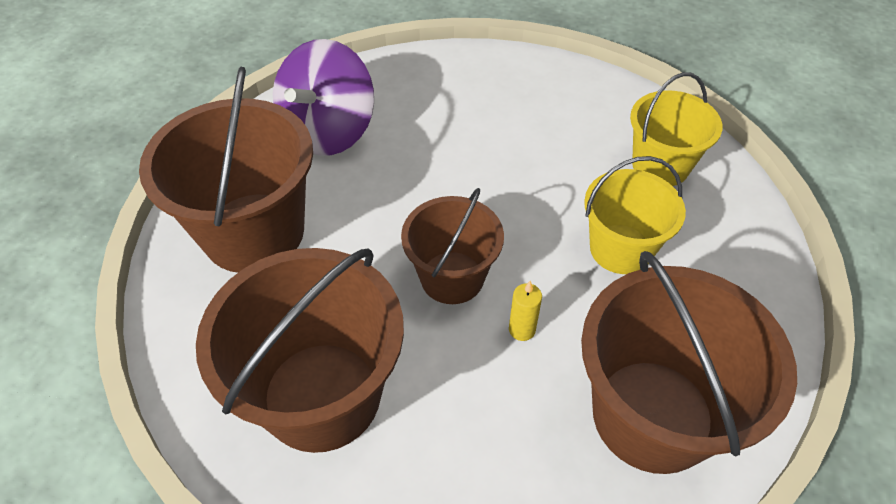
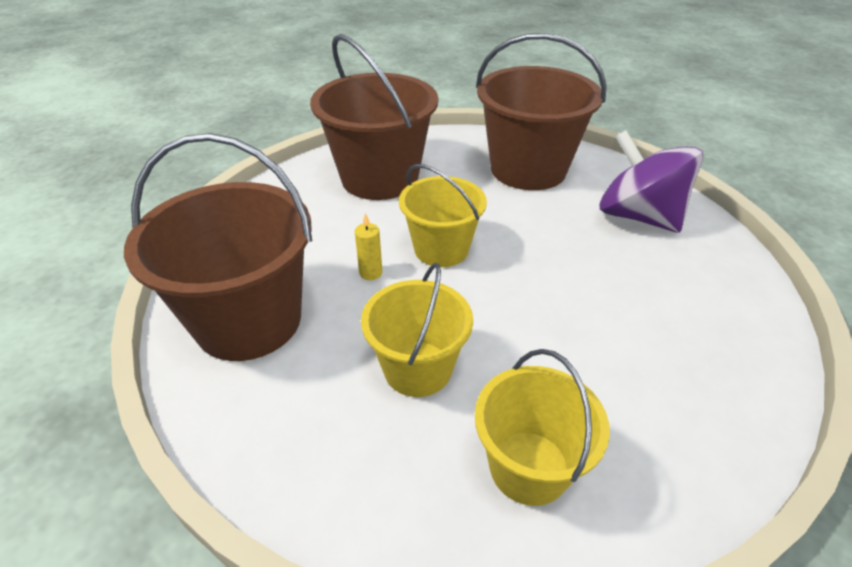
camera: 110 degrees right, 10 degrees down
(452, 277) = (441, 249): brown bucket -> yellow bucket

